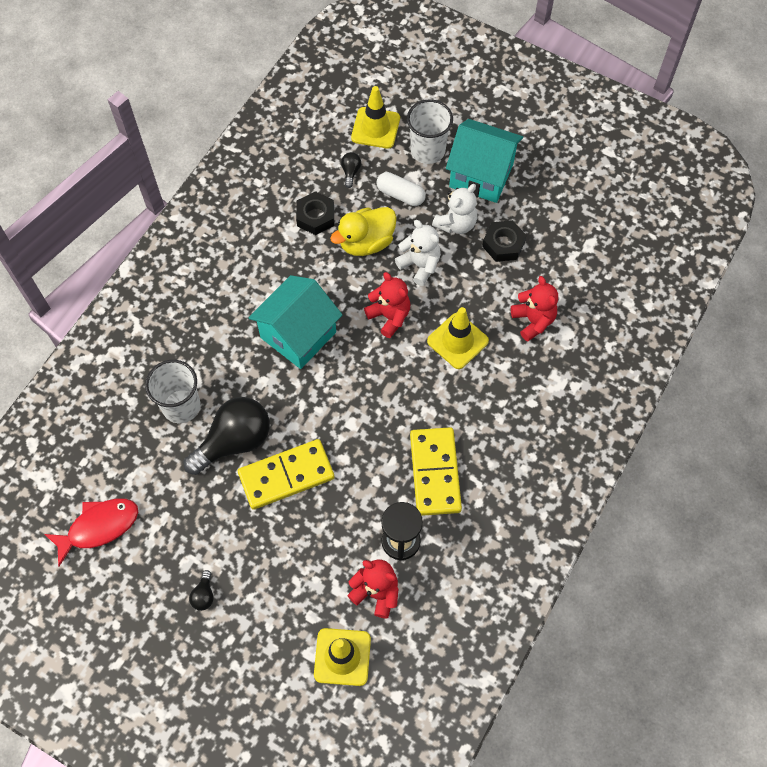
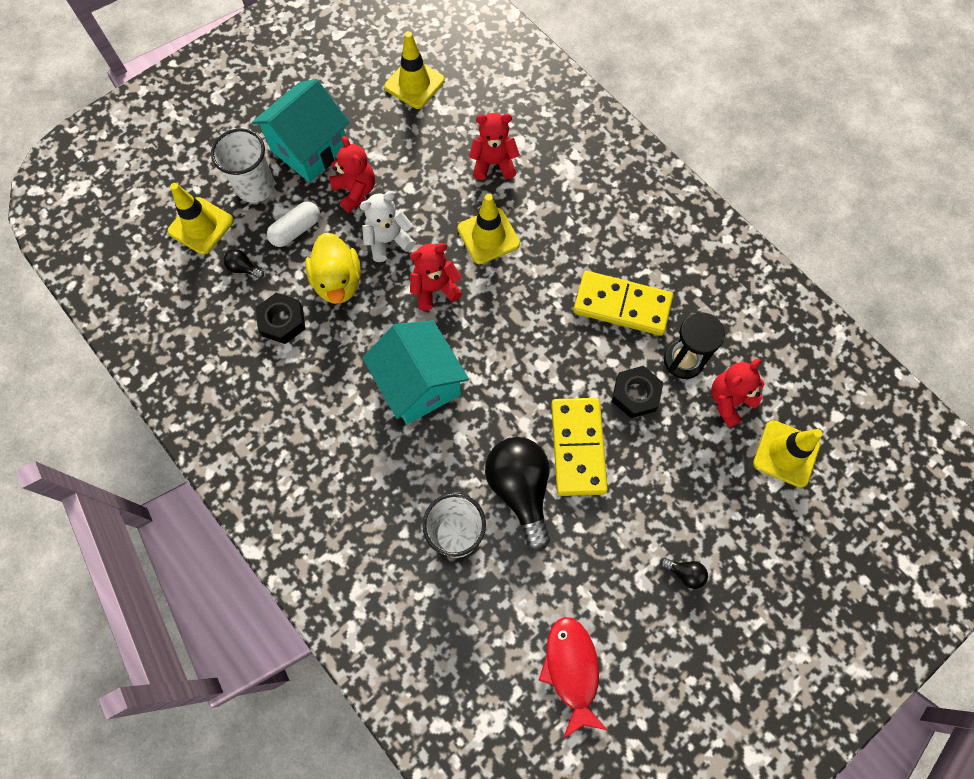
camera: 70 degrees left, 5 degrees up
(456, 224) = (355, 191): white teddy bear -> red teddy bear
(503, 244) = (398, 158): black nut -> black nut (635, 394)
(586, 229) = (414, 84): none -> yellow traffic cone

